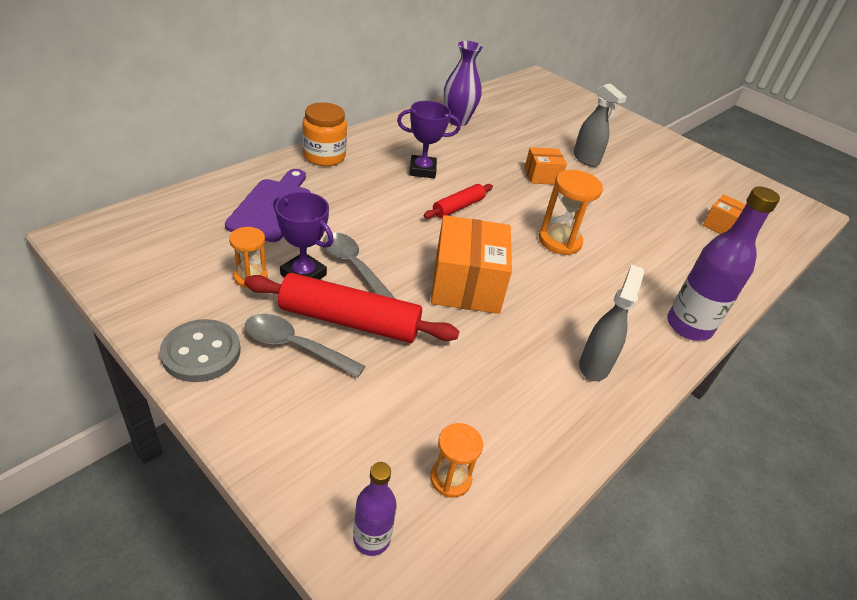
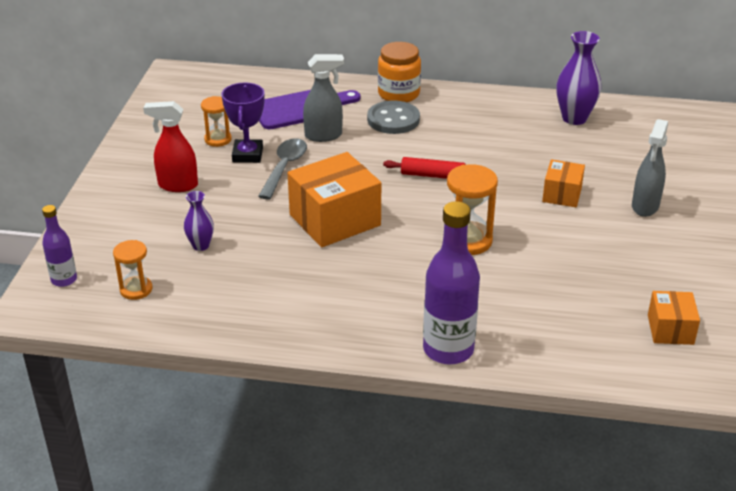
camera: 60 degrees right, 5 degrees down
(201, 352) = (133, 159): grey button -> grey button (393, 119)
(295, 346) = (177, 185): grey spoon -> red spray bottle
(349, 320) = (227, 192): red rolling pin -> none
(420, 386) = (201, 245): none -> purple vase
(422, 170) = (458, 138): purple trophy -> none
(542, 176) = (562, 194): orange box -> orange box turned 60 degrees clockwise
(594, 365) = (322, 313): grey spray bottle -> grey spray bottle (324, 135)

